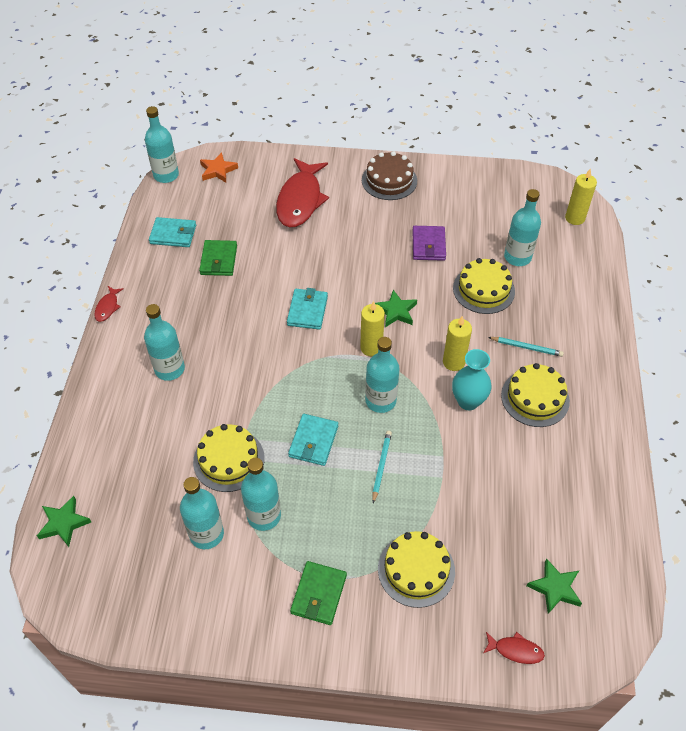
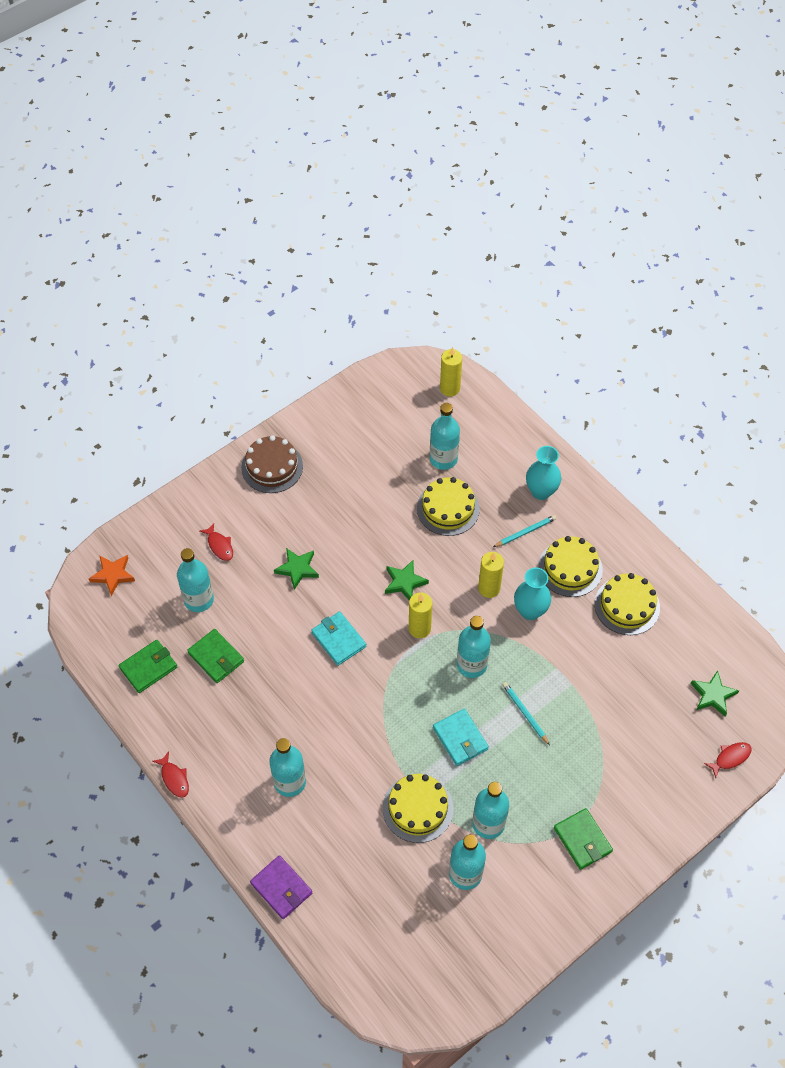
camera: 45 degrees left, 5 degrees up
(64, 523) = (357, 966): green star -> green star (297, 569)
(166, 175) = (71, 618): turquoise bottle -> turquoise bottle (199, 600)
(173, 234) = (148, 667): turquoise wallet -> green wallet
(300, 200) = (219, 545): red fish -> red fish, size x0.43
(416, 570) = (623, 764): yellow cake -> yellow cake (627, 606)
(428, 245) = (367, 503): purple wallet -> purple wallet (281, 888)
(571, 330) = (541, 491): none -> turquoise vase

